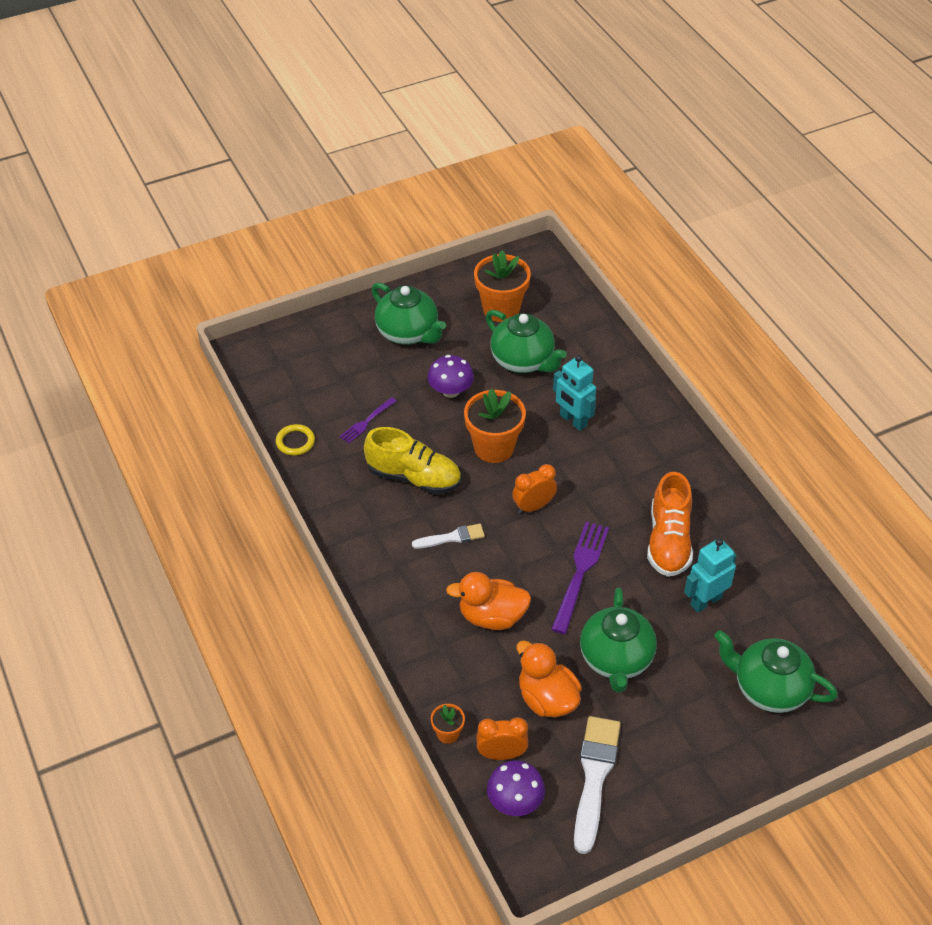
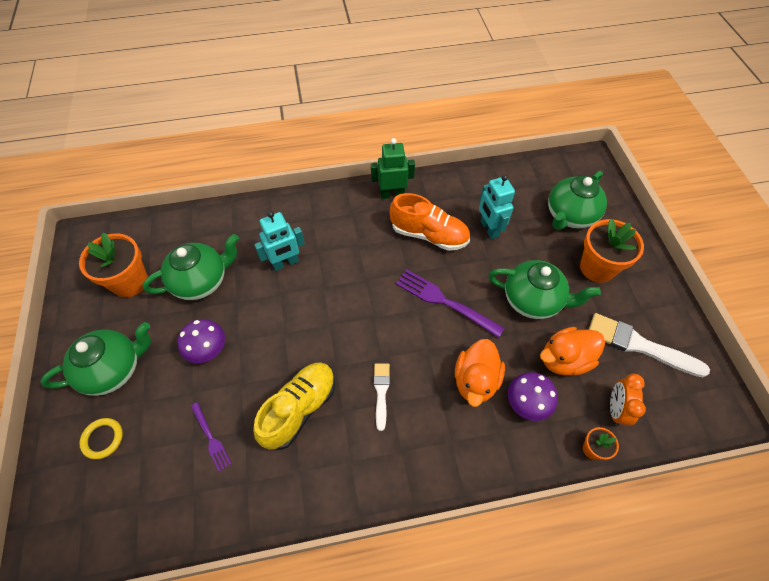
camera: 75 degrees left, 10 degrees up
(295, 442) = (205, 523): yellow ring -> yellow ring (103, 439)
(494, 447) = (290, 330): orange flower pot -> orange flower pot (597, 268)
(515, 801) = (661, 410): purple mushroom -> purple mushroom (527, 403)
(533, 506) = (367, 317): orange clock -> none
(715, 493) = (392, 194): none -> green robot

